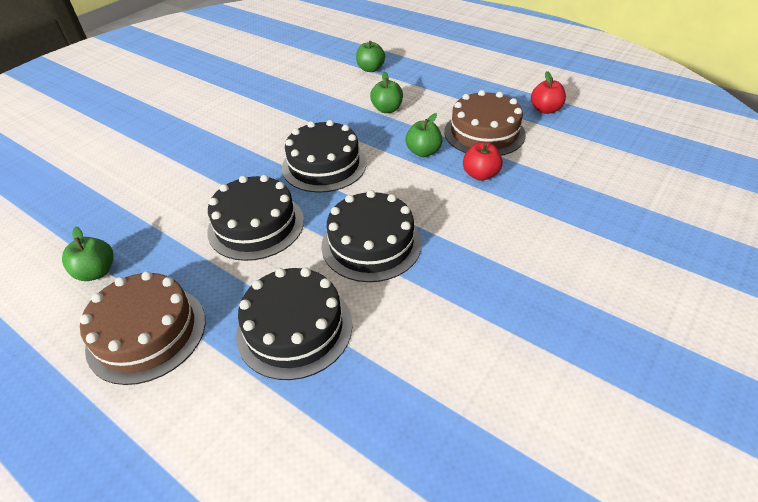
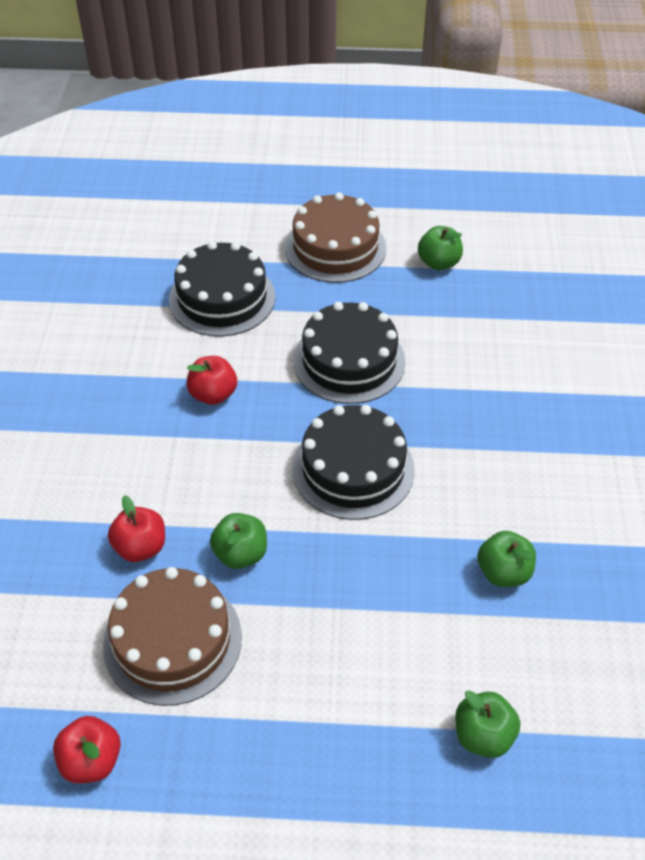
camera: 145 degrees right, 5 degrees up
(371, 244) = (213, 394): black cake -> red apple
(387, 109) = (359, 624): green apple -> green apple (503, 572)

